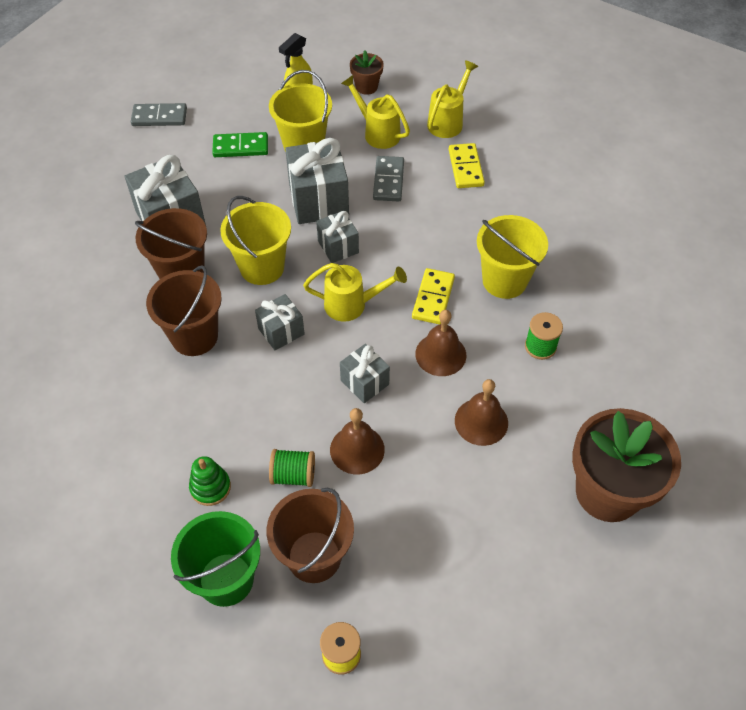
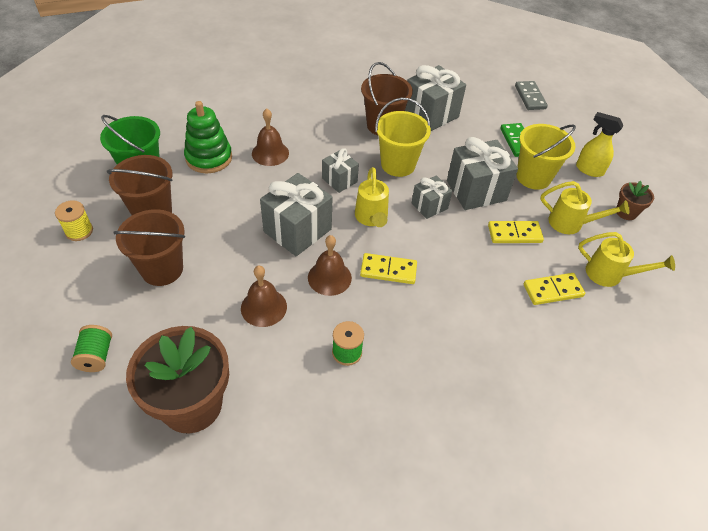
camera: 80 degrees right, 5 degrees down
(194, 336) = (329, 137): brown bucket -> brown bucket (162, 269)
(210, 487) = (209, 158): green stacking toy -> green stacking toy, size x1.69
(293, 475) = (216, 197): green spool -> green spool (96, 356)
(357, 449) = (237, 229): brown bell -> brown bell (270, 153)
(364, 382) = (297, 230): grey gift -> grey gift, size x1.75
(378, 133) = (571, 223): yellow watering can -> yellow watering can turned 75 degrees clockwise
(388, 181) = (514, 234): grey domino -> yellow domino
(504, 280) = (419, 323): yellow bucket -> none

